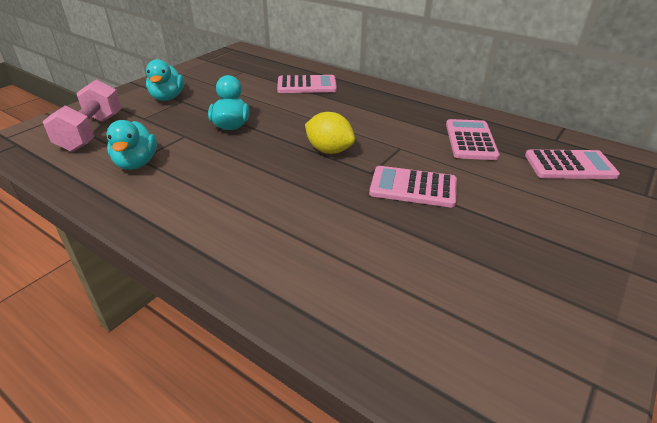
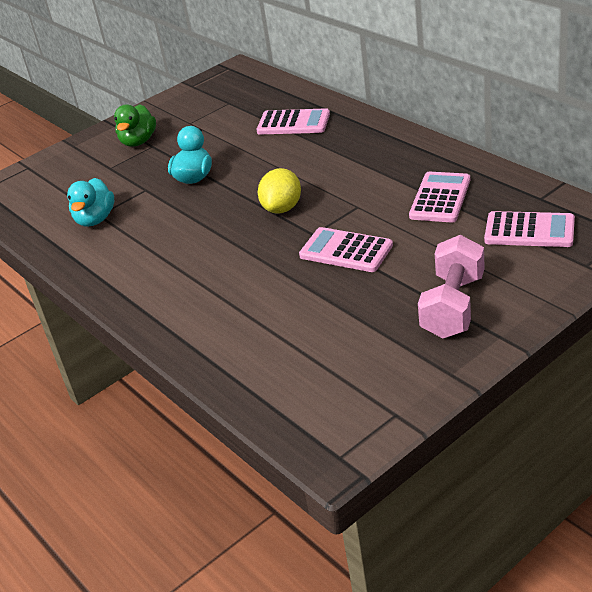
camera: 20 degrees right, 0 degrees up
(91, 133) = (58, 185): pink dumbbell -> pink dumbbell (453, 306)
(168, 97) = (138, 141): turquoise duck -> green duck
(329, 150) = (282, 208): yellow lemon -> yellow lemon turned 60 degrees clockwise

